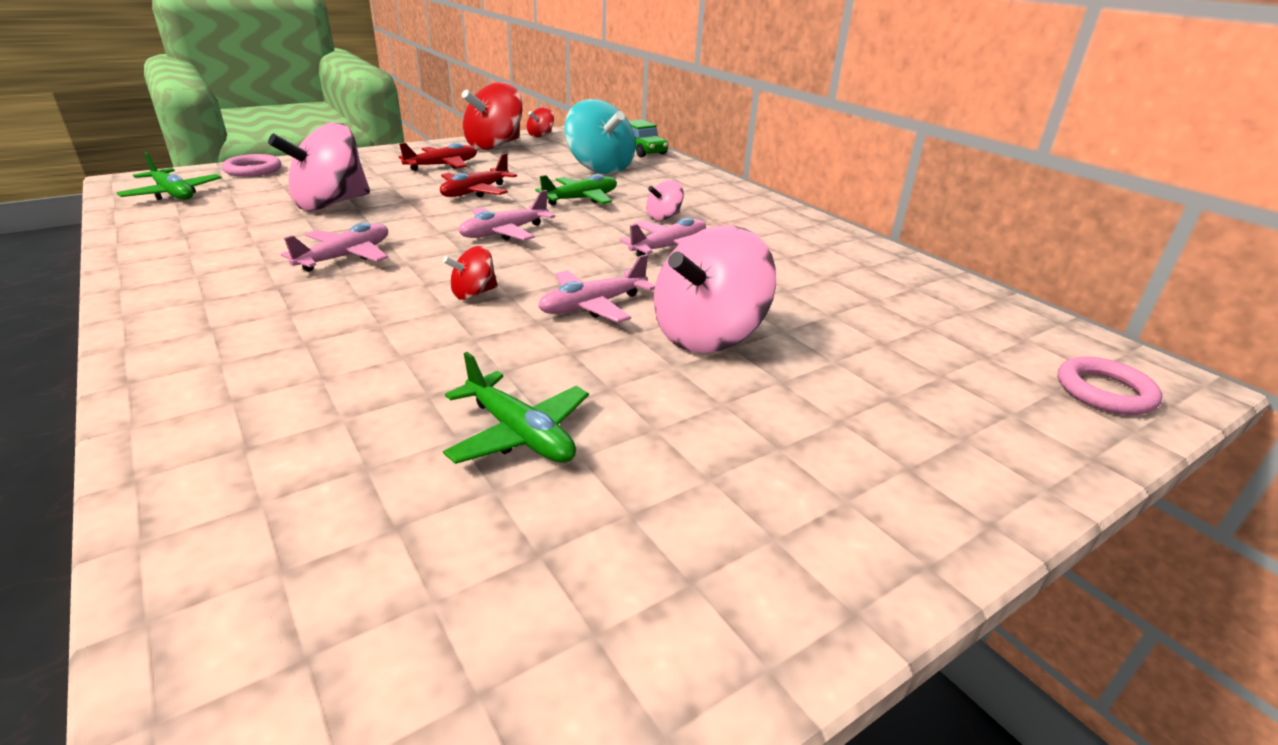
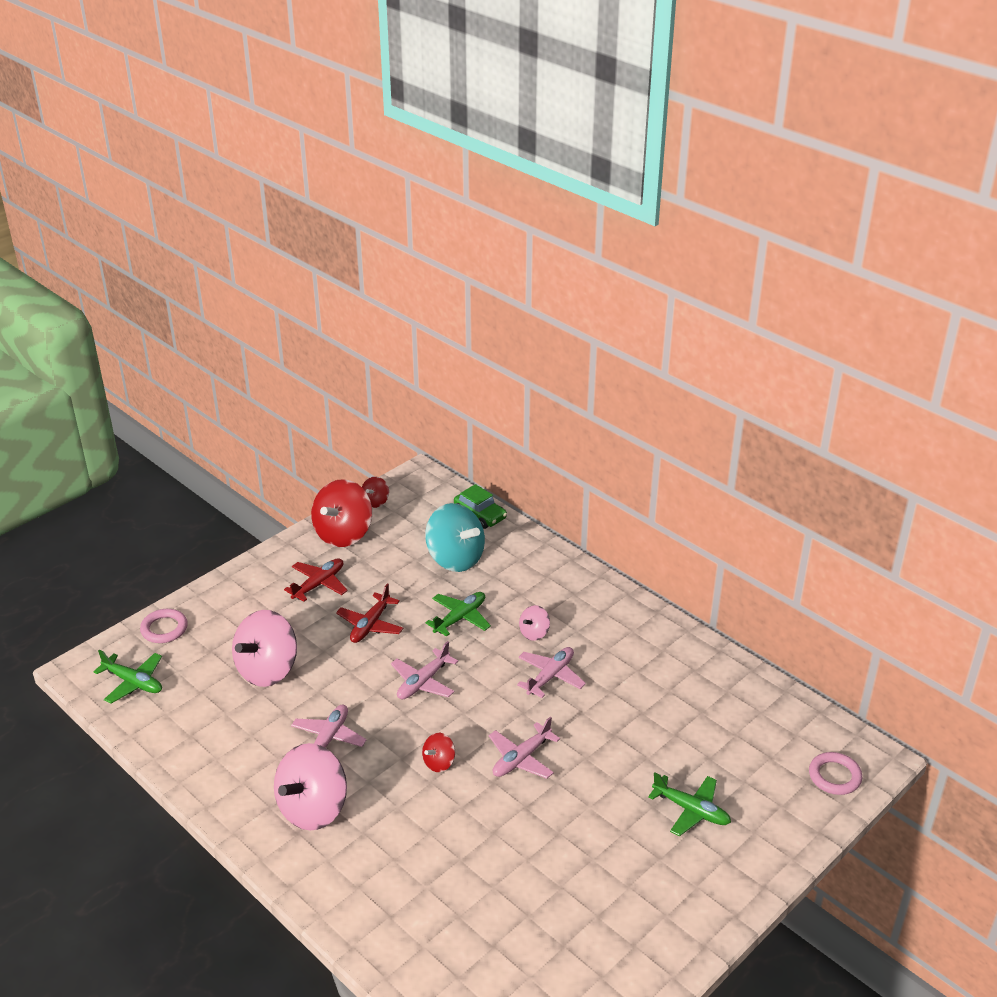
camera: 10 degrees left, 5 degrees up
(519, 434) = (524, 878): green plane -> green plane (691, 810)
(707, 335) = (602, 774): pink spinning top -> pink spinning top (313, 808)

